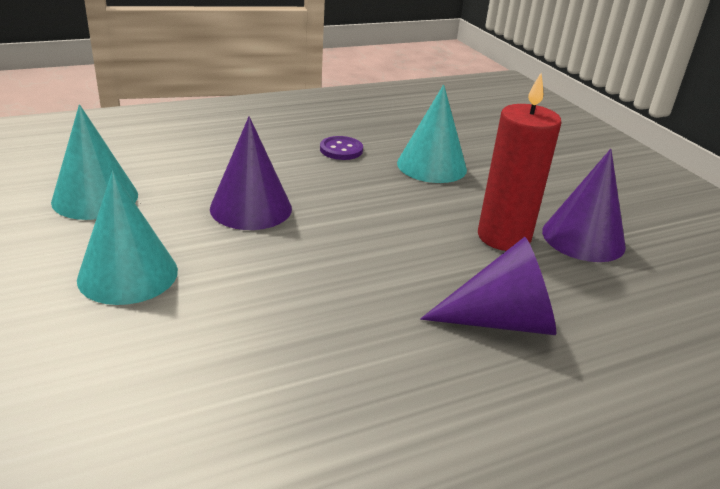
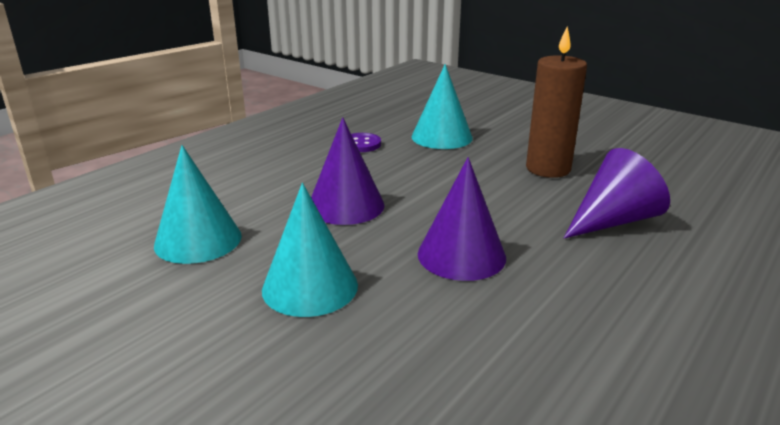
camera: 25 degrees left, 5 degrees down
(503, 237) = (548, 169): red candle -> brown candle
(583, 238) = (595, 154): purple cone -> purple cone (461, 255)

